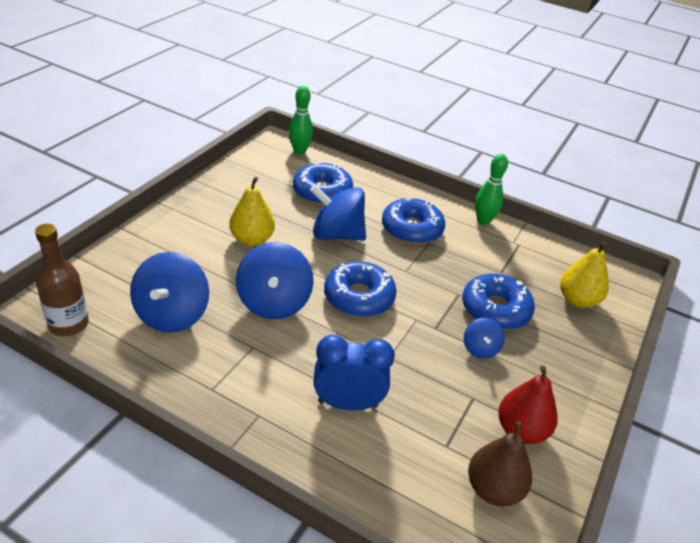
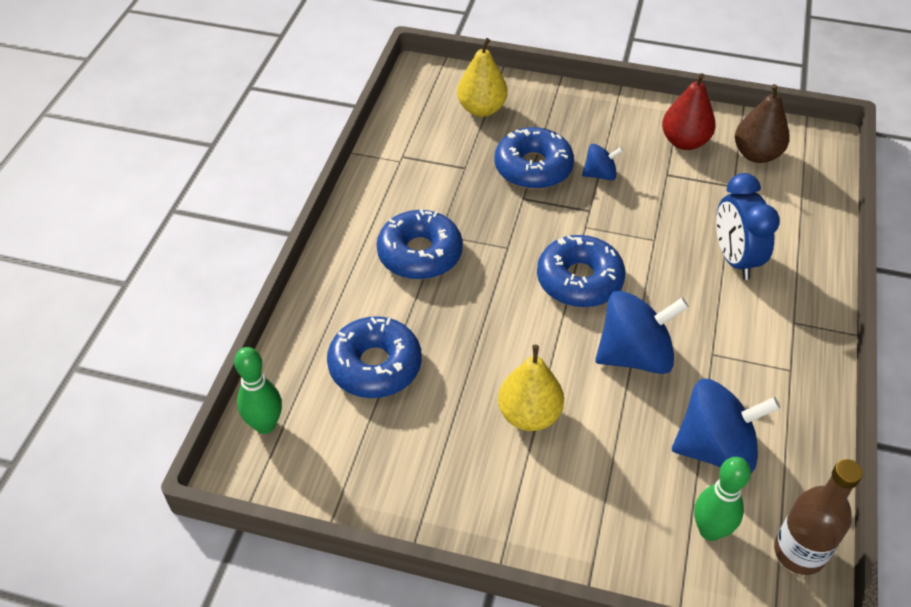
camera: 100 degrees left, 10 degrees up
(336, 235) = (470, 326): blue spinning top -> none
(483, 221) = (368, 189): green bowling pin -> green bowling pin (710, 530)

